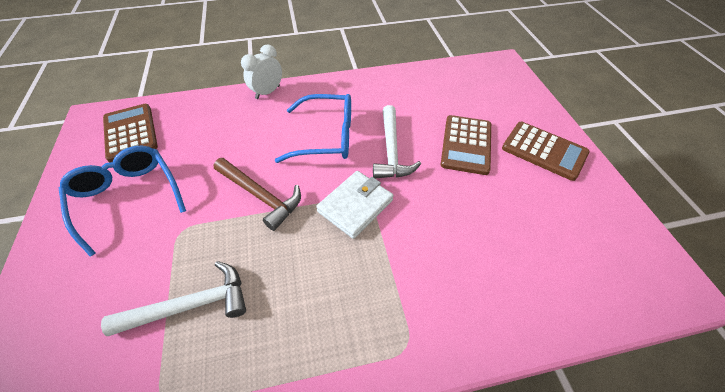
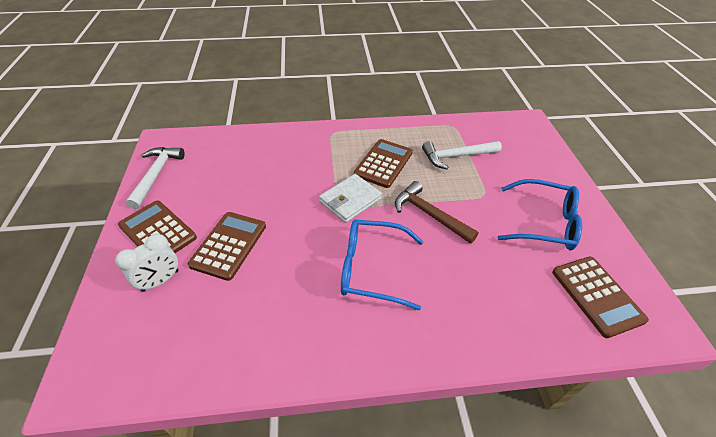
camera: 175 degrees left, 5 degrees down
(127, 198) = (544, 223): blue glasses -> blue glasses turned 45 degrees counterclockwise
(267, 92) = (453, 351): white clock -> white clock (160, 281)
(313, 275) = (383, 163): none -> brown calculator
(391, 150) = (307, 246): white hammer -> white hammer (156, 175)

